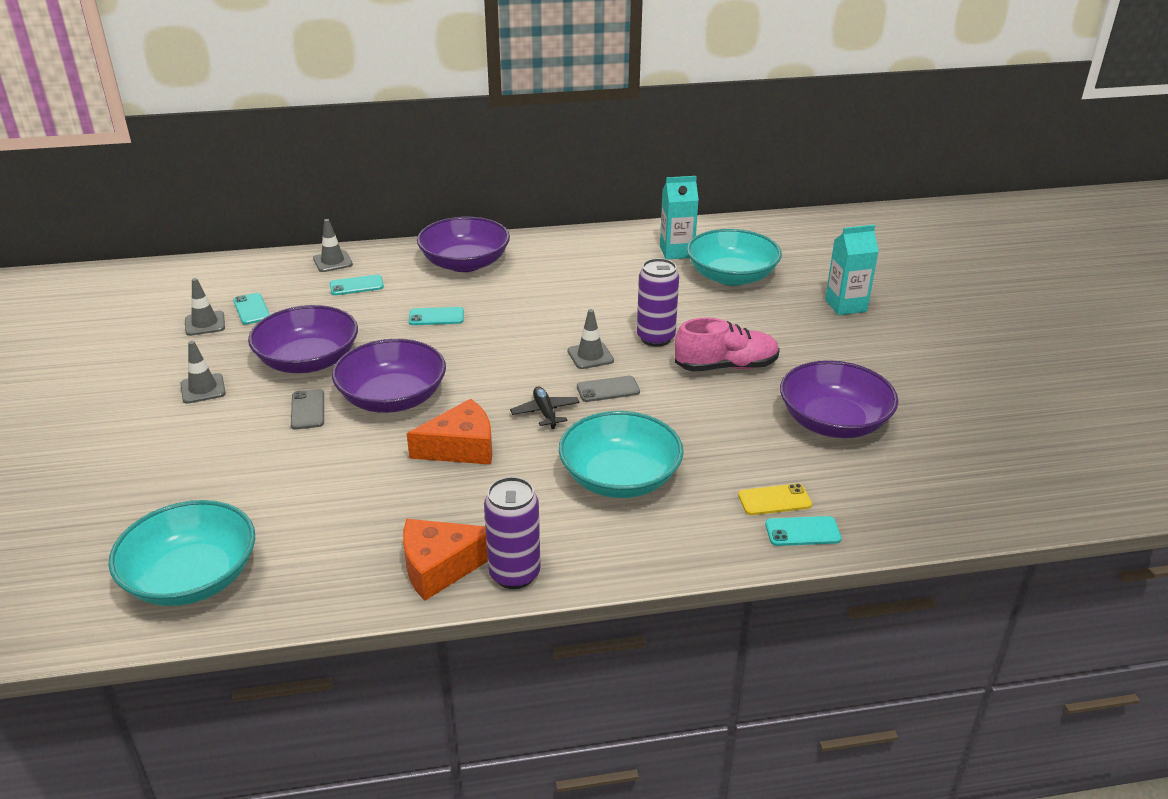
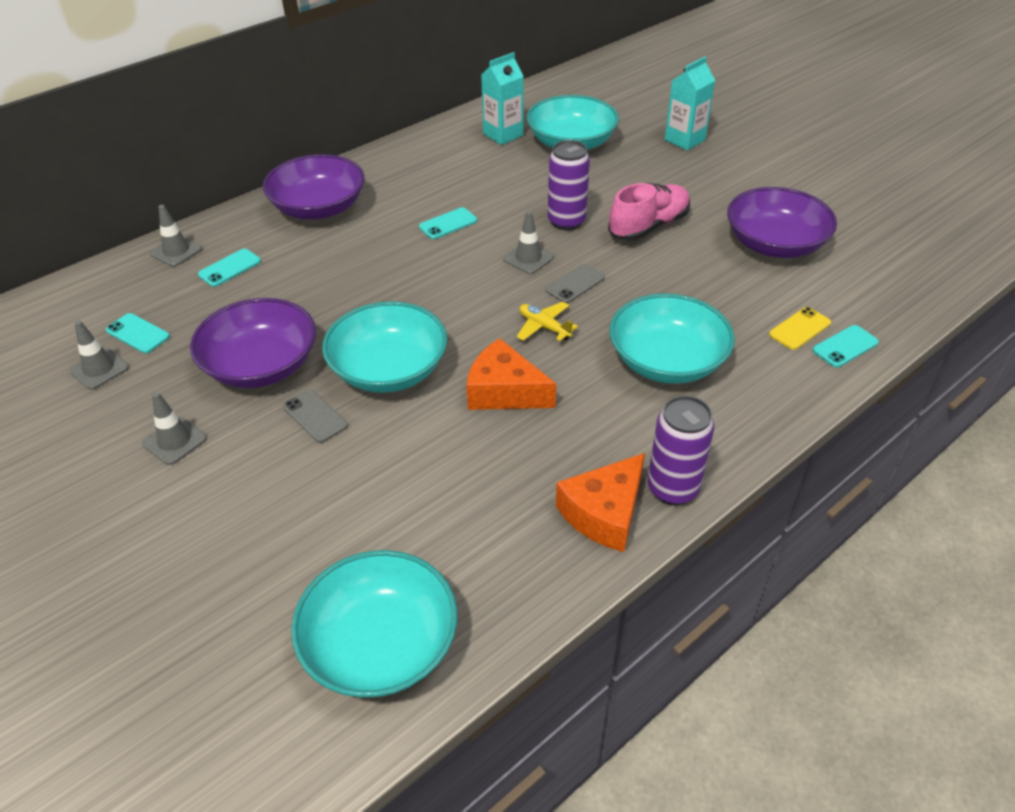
camera: 30 degrees left, 10 degrees up
(392, 398) = (389, 369): purple bowl -> turquoise bowl
(436, 317) = (346, 272): turquoise phone -> turquoise phone (448, 224)
(461, 447) = (504, 391): orange cheese -> orange cheese turned 105 degrees counterclockwise
(545, 412) = (544, 327): black plane -> yellow plane

